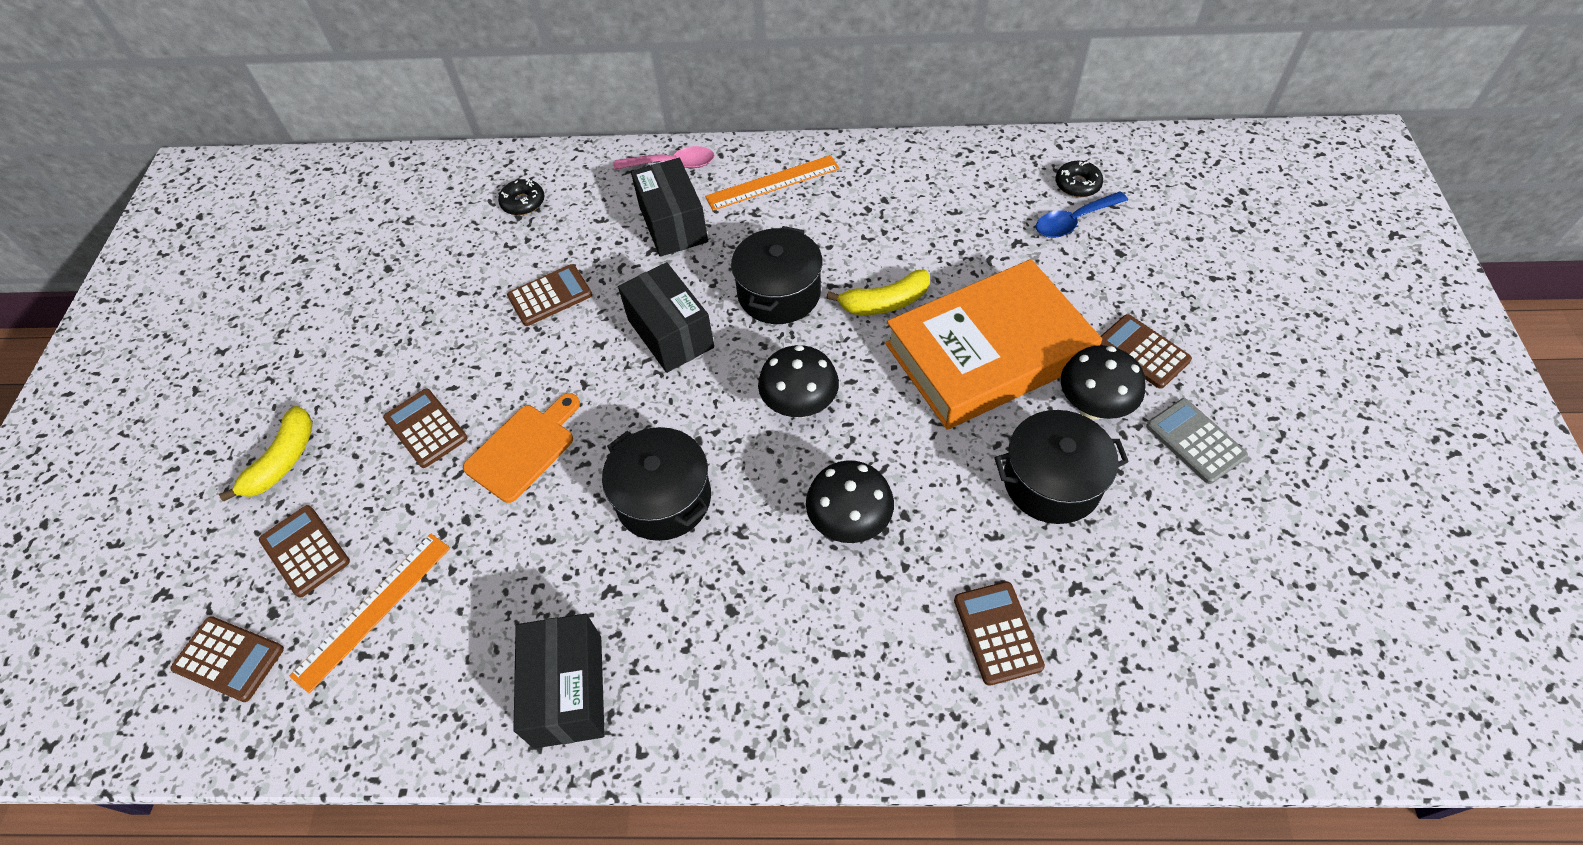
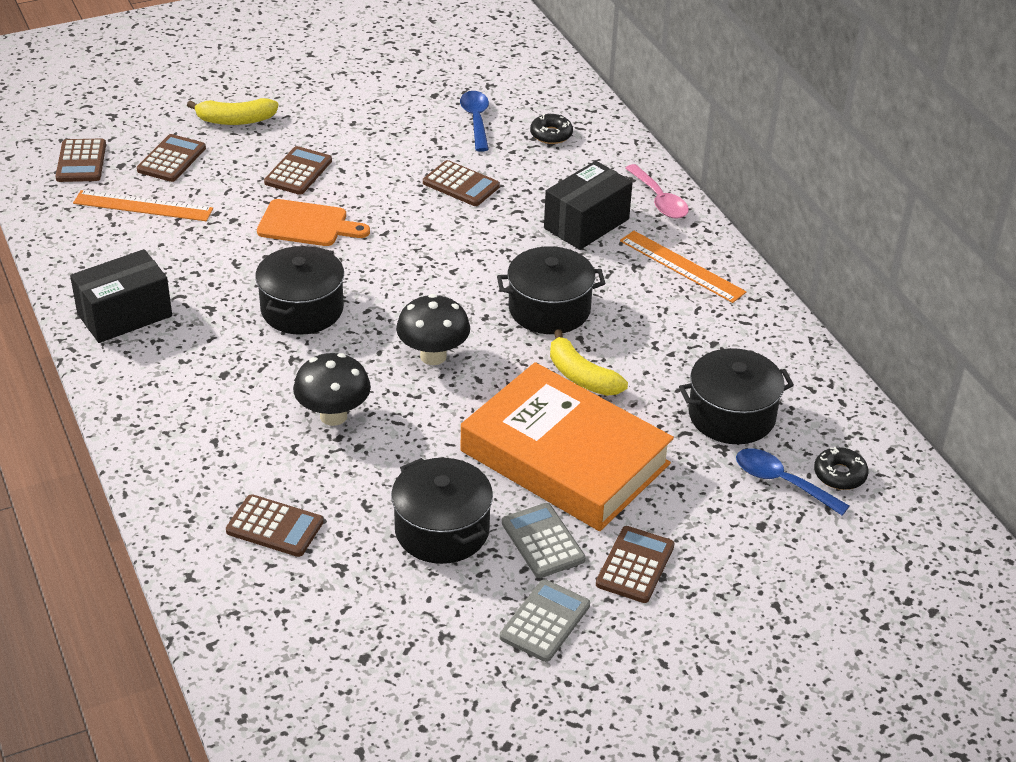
camera: 60 degrees right, 15 degrees down
(456, 250) = (476, 120): none -> blue spoon
(670, 333) = (464, 261): black box -> none
(981, 222) = (731, 415): none -> black pot
(998, 633) = (274, 527): brown calculator -> brown calculator turned 60 degrees clockwise
(1092, 407) = (543, 541): black mushroom -> grey calculator

